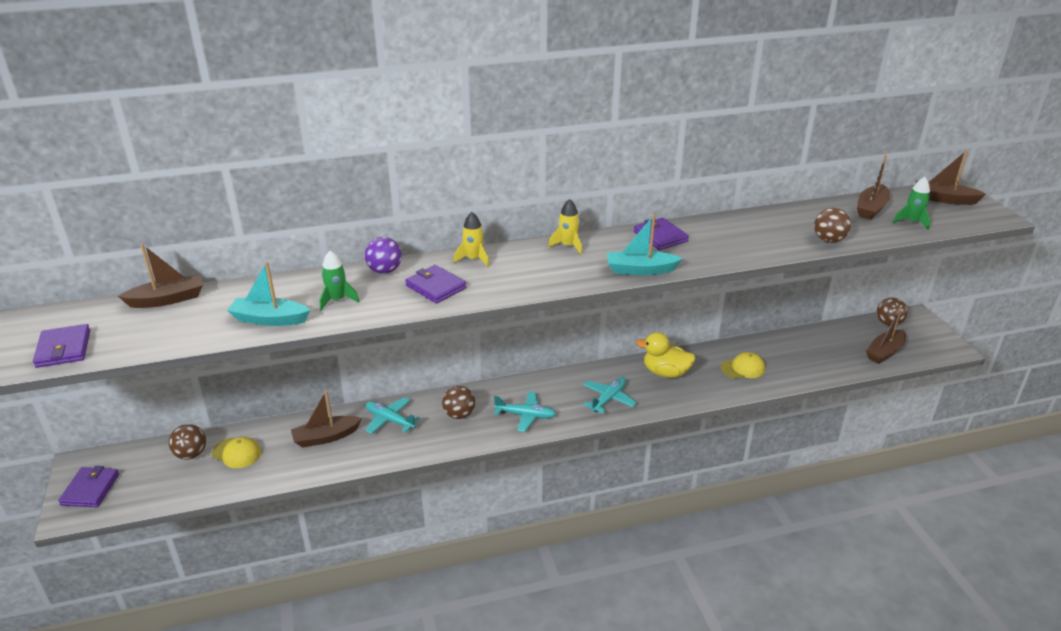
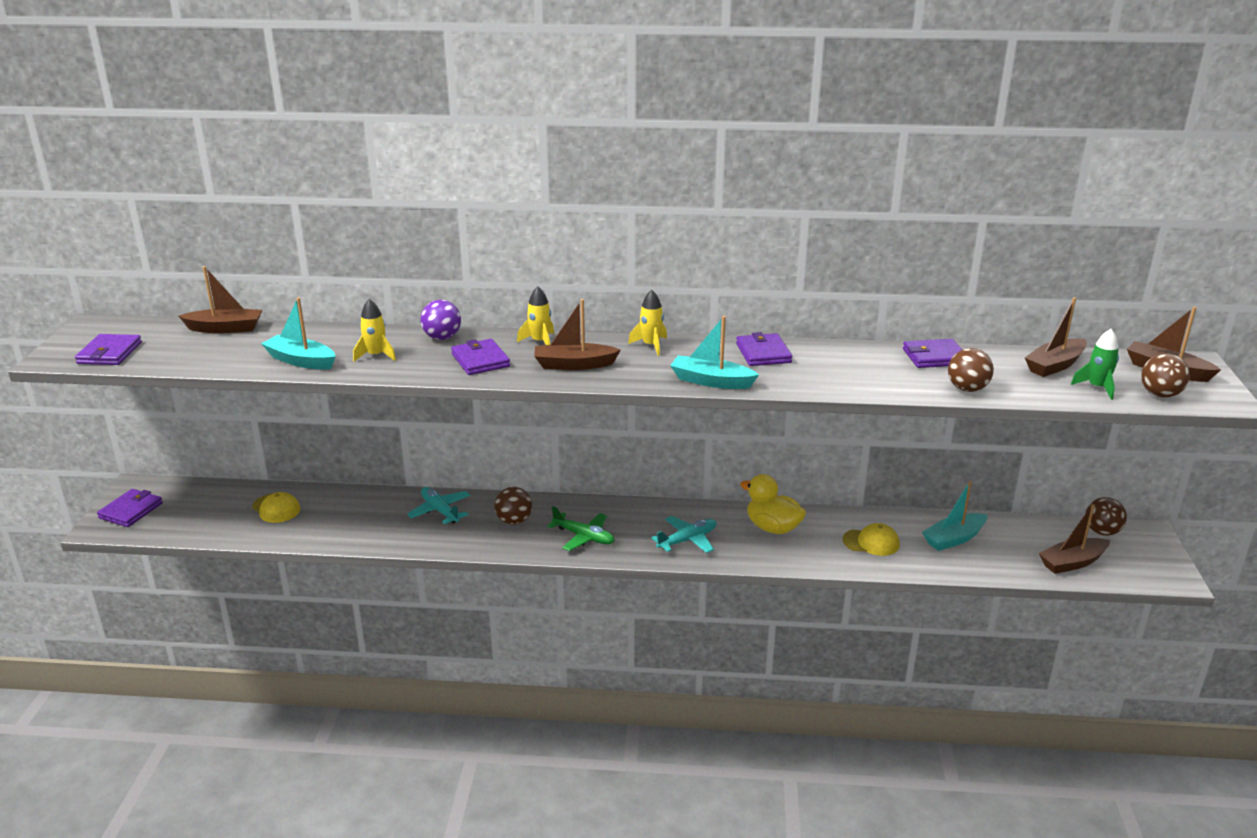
camera: 20 degrees right, 5 degrees down
(191, 454) = (235, 500): brown ball -> brown ball (1160, 394)
(326, 437) = (368, 513): brown boat -> brown boat (574, 365)
(337, 300) = (376, 355): green rocket -> yellow rocket
(526, 415) = (584, 537): turquoise plane -> green plane
(785, 217) = (934, 357): none -> purple wallet
(797, 352) = (954, 539): none -> turquoise boat

